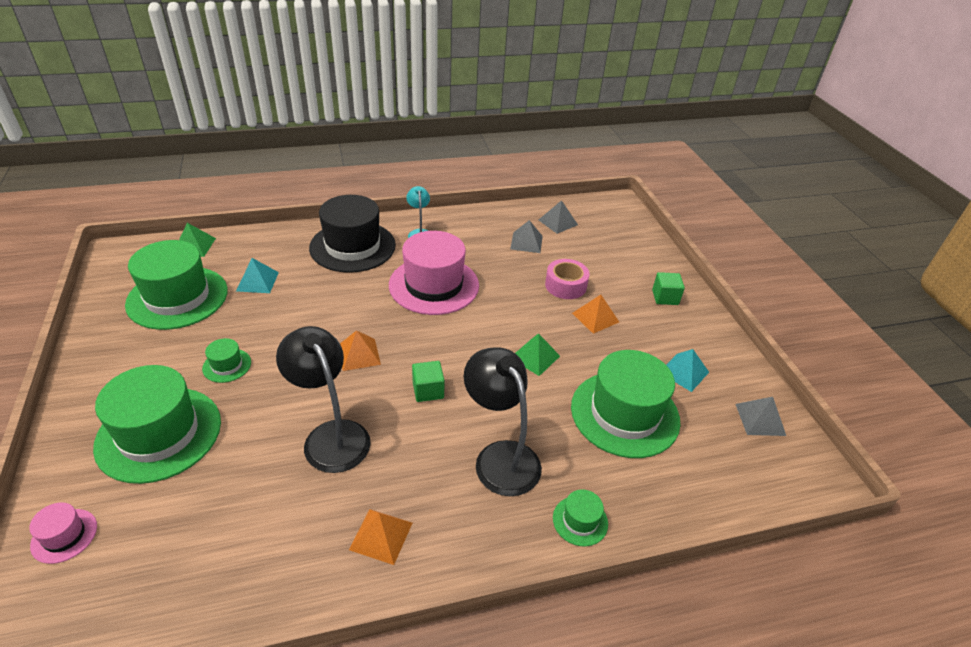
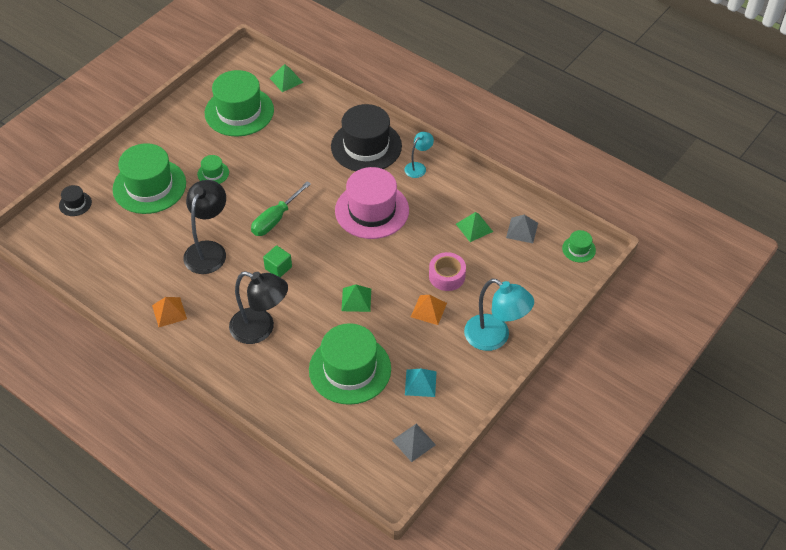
camera: 55 degrees right, 10 degrees up
(64, 535) = (75, 204): pink hat -> black hat
(257, 281) = (287, 131): turquoise pyramid -> none
(359, 354) = (275, 219): orange pyramid -> green screwdriver
(500, 457) = (260, 329): black lamp -> black lamp turned 90 degrees clockwise
(526, 242) = (474, 227): grey pyramid -> green pyramid
(580, 520) = (249, 387): green hat -> green hat (578, 249)
(665, 297) = (495, 337): green cube -> turquoise lamp

